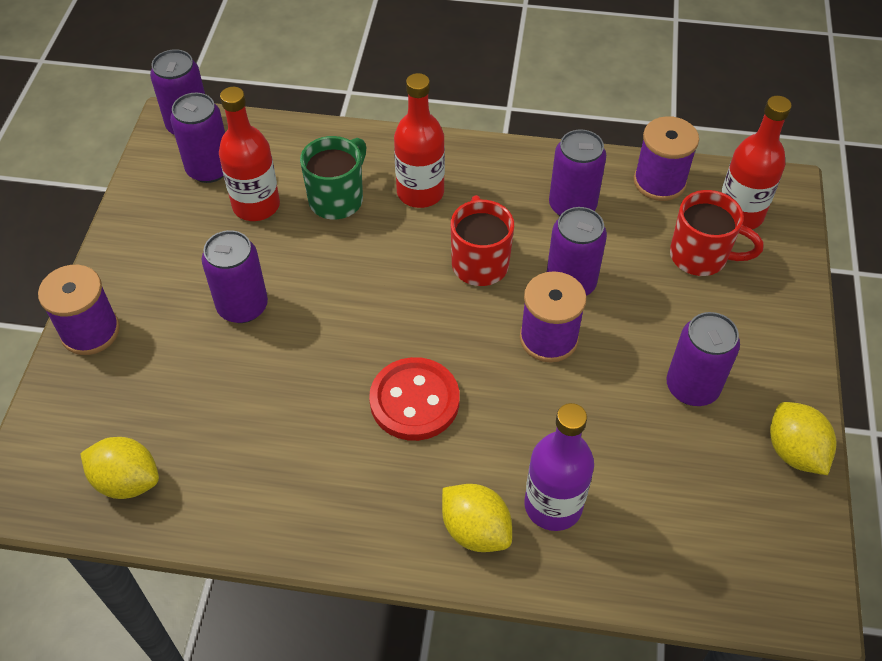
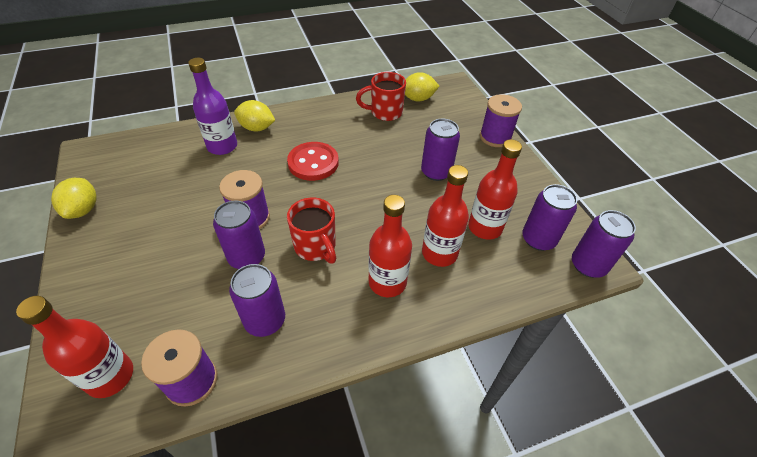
camera: 150 degrees right, 5 degrees down
(337, 199) = (439, 253): green mug -> red bottle
(692, 387) = (150, 222): purple can -> none
(701, 257) = (147, 317): red mug -> red mug (385, 112)
(794, 451) = (83, 210): yellow lemon -> yellow lemon turned 45 degrees clockwise

